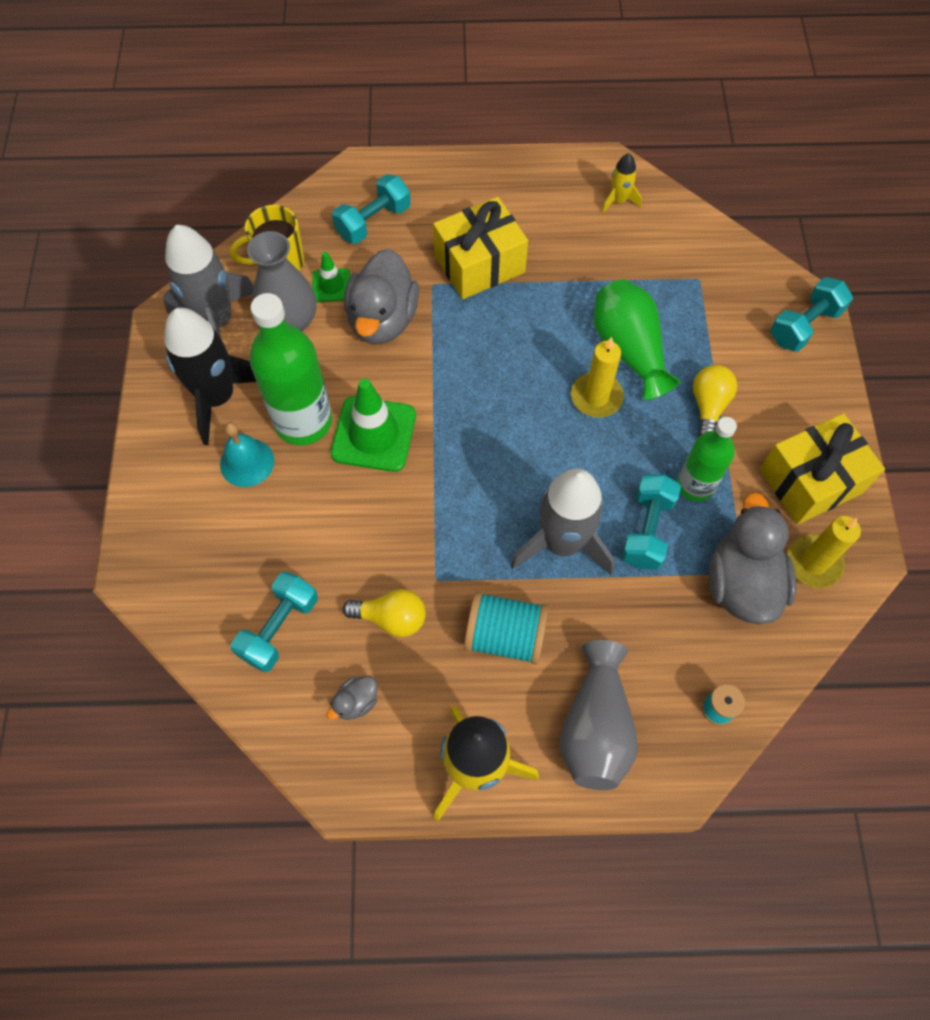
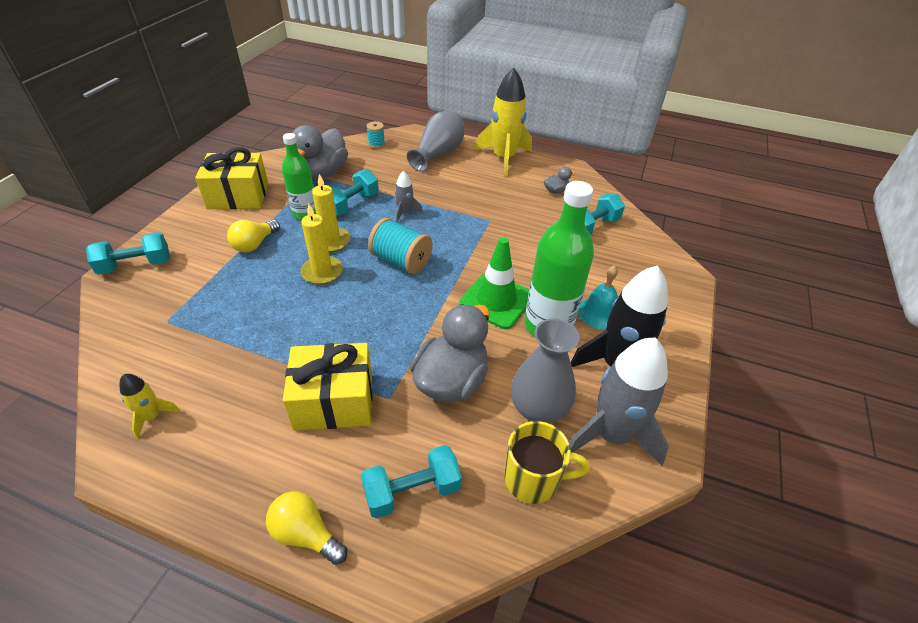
camera: 160 degrees left, 20 degrees down
(331, 285) = (486, 432): green traffic cone -> none
(391, 618) = (523, 213): yellow light bulb -> yellow light bulb (306, 534)
(505, 636) = (463, 190): turquoise spool -> turquoise spool (401, 261)
(562, 543) = (405, 213): grey rocket -> grey rocket, size x0.47
(629, 350) = (272, 292): green vase -> none
(813, 563) = (277, 169): yellow candle -> yellow candle (331, 241)

